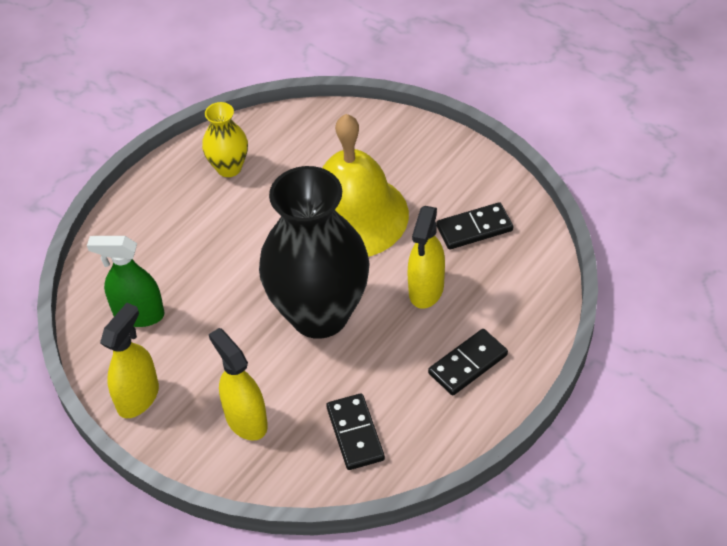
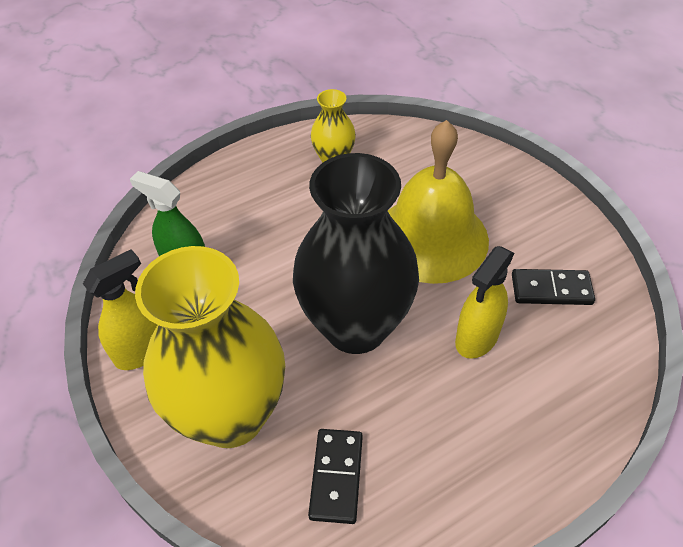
camera: 20 degrees right, 0 degrees up
(246, 420) = (231, 415): yellow spray bottle -> yellow vase
(468, 364) = (493, 440): black domino -> none

